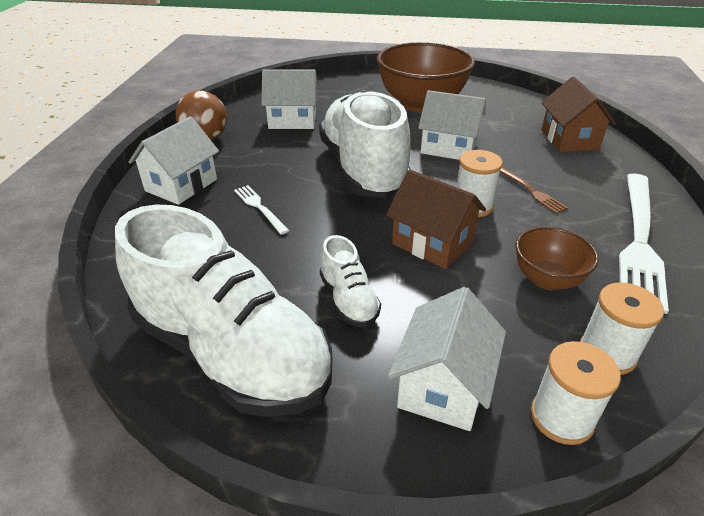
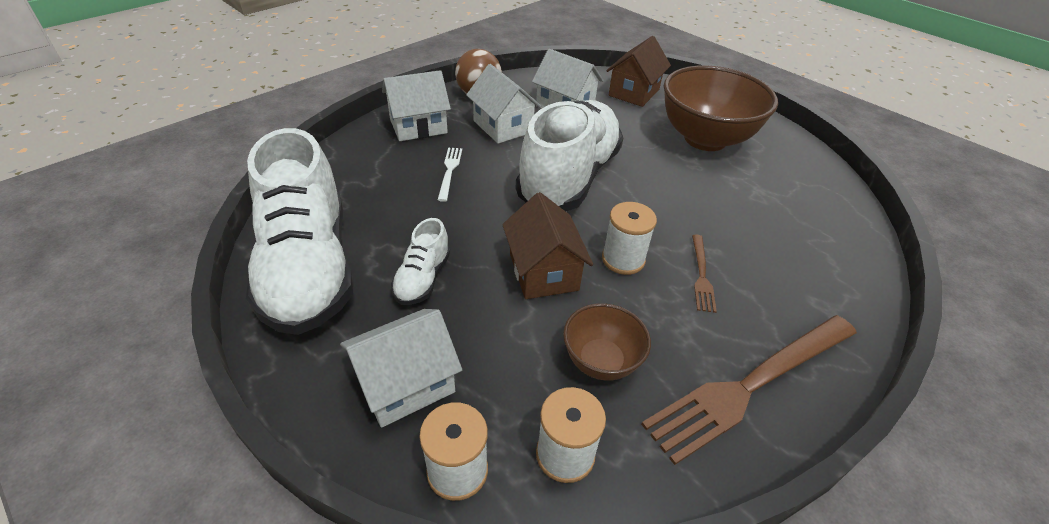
camera: 35 degrees right, 5 degrees up
(449, 148) = (675, 194): white house -> white house (503, 126)
(569, 139) = (823, 246): brown house -> brown house (634, 92)
(639, 240) = (750, 384): white fork -> brown fork

